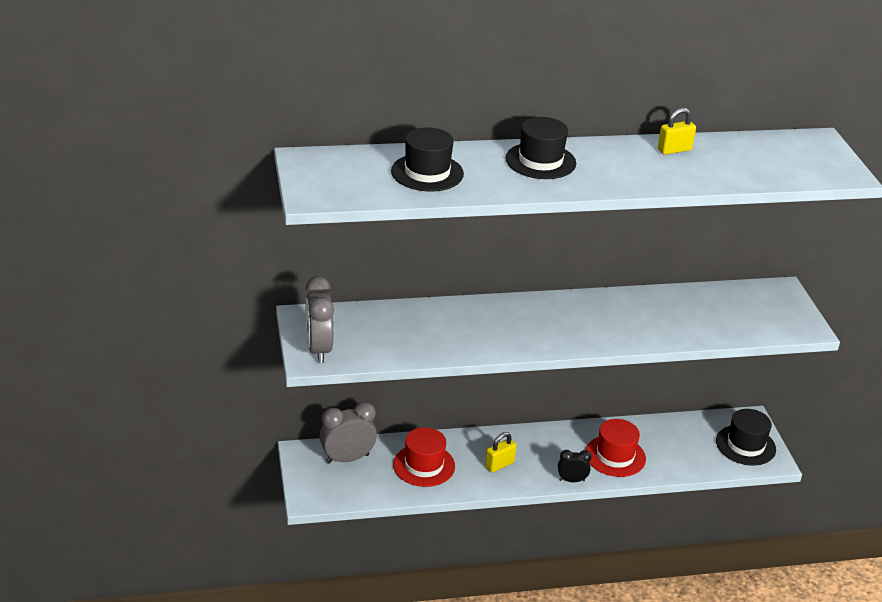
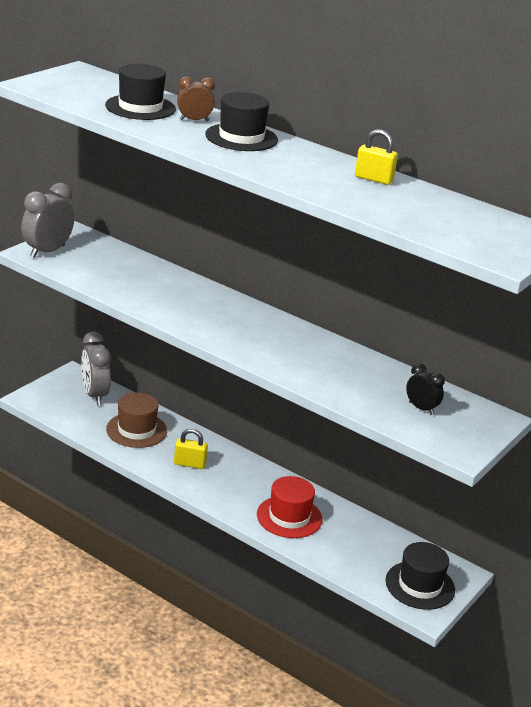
camera: 45 degrees right, 5 degrees down
(347, 458) = (95, 395): grey clock -> grey clock turned 135 degrees counterclockwise
(424, 465) = (136, 430): red hat -> brown hat
(482, 163) = (194, 120): none -> brown clock
(572, 480) = (225, 507): black clock -> black clock (421, 408)

